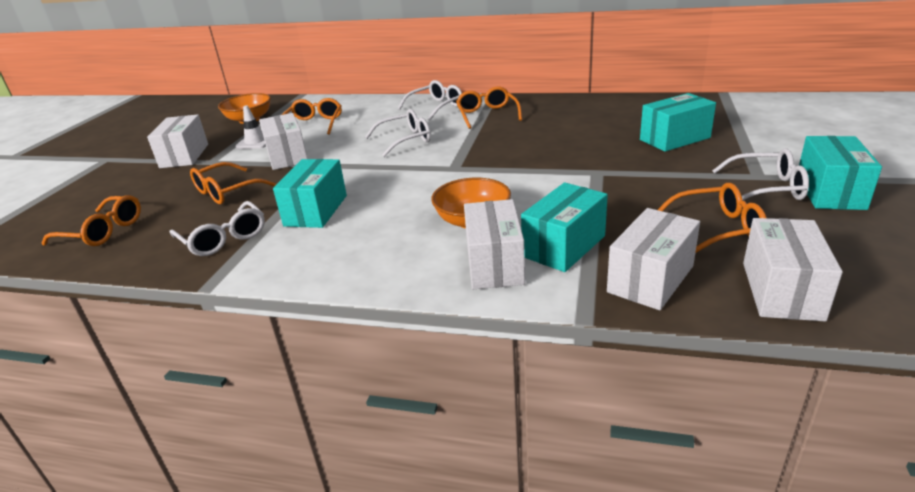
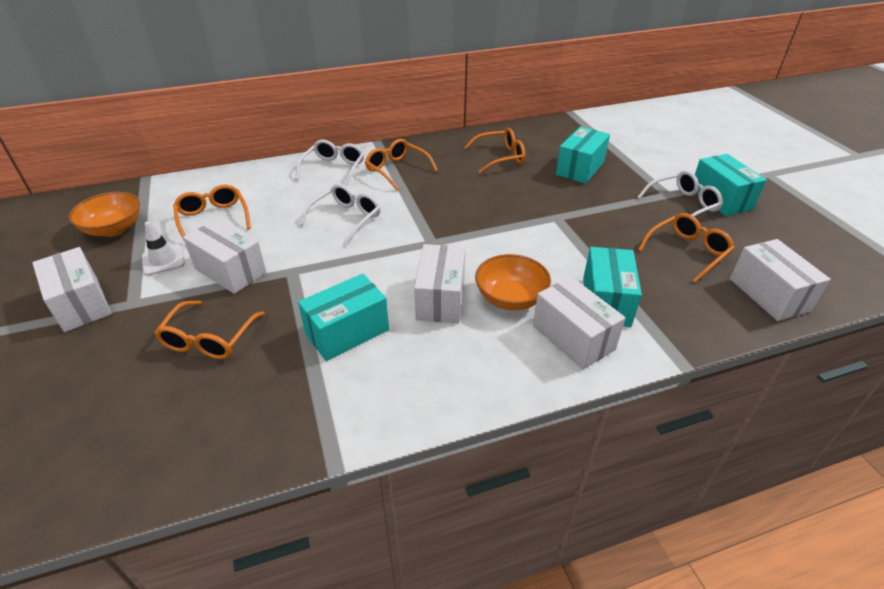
camera: 35 degrees left, 10 degrees up
(103, 231) = (99, 448): orange glasses -> orange glasses (500, 157)
(224, 238) = (281, 401): white glasses -> none
(316, 210) = (347, 332): turquoise box -> turquoise box turned 75 degrees clockwise
(650, 279) = (690, 312): white box -> white box (441, 298)

